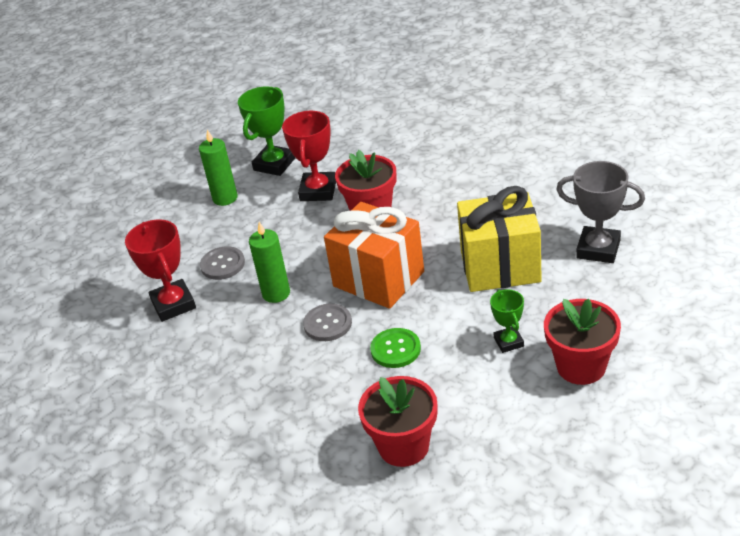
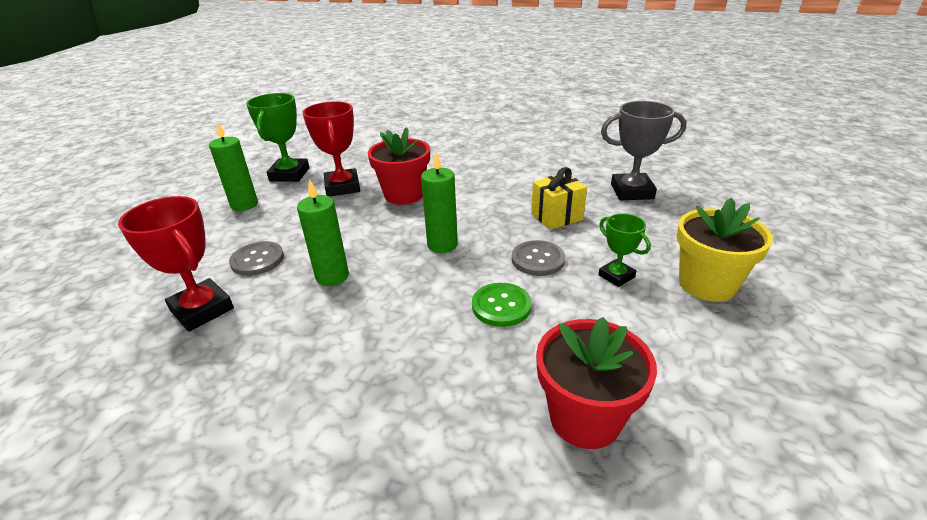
camera: 25 degrees left, 5 degrees down
(327, 324) = (407, 295): grey button -> grey button (538, 259)
(378, 279) = (442, 245): orange gift -> green candle
(500, 267) = (557, 217): yellow gift -> yellow gift, size x0.56
(581, 366) = (707, 284): red flower pot -> yellow flower pot

